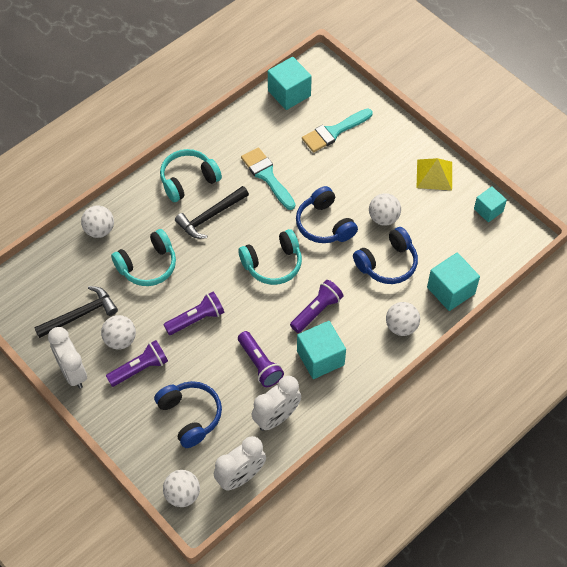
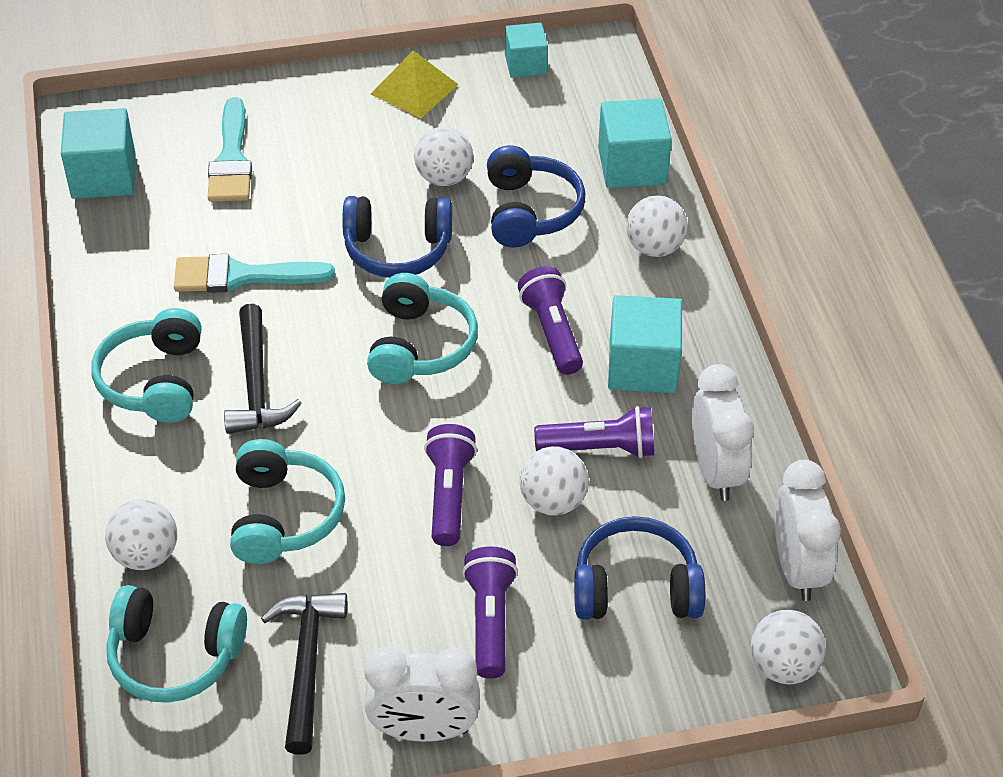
camera: 60 degrees left, 10 degrees down
(58, 268) = (175, 656): none -> turquoise headphones
(120, 340) = (408, 624): white ball -> white ball (553, 501)

